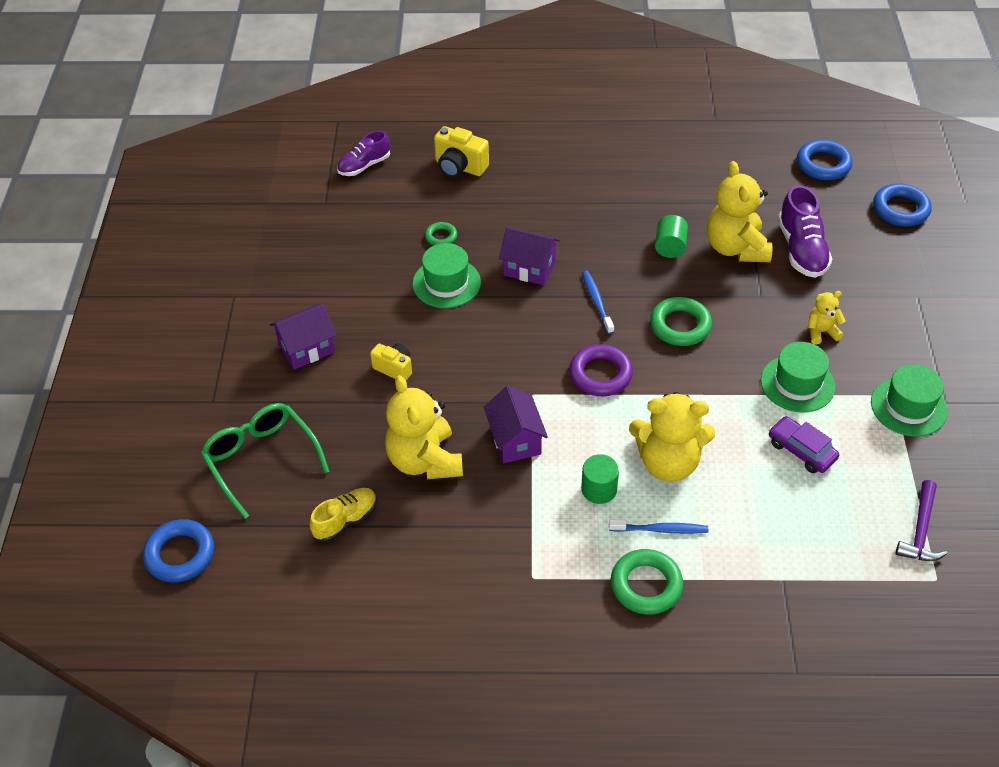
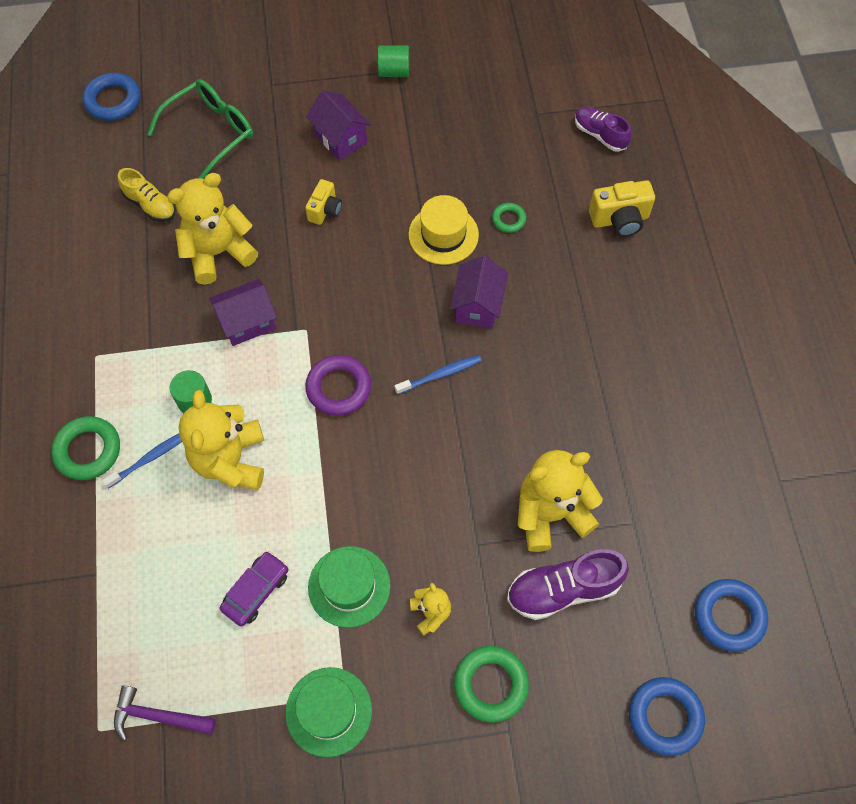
camera: 80 degrees right, 15 degrees up
(446, 283) = (443, 235): green hat -> yellow hat
(459, 167) = (619, 220): yellow camera -> yellow camera turned 120 degrees counterclockwise
(660, 529) = (150, 458): blue toothbrush -> blue toothbrush turned 120 degrees counterclockwise
(670, 247) = (538, 441): green cylinder -> green cylinder (394, 71)
(680, 326) = (418, 460): green ring -> green ring (490, 684)

